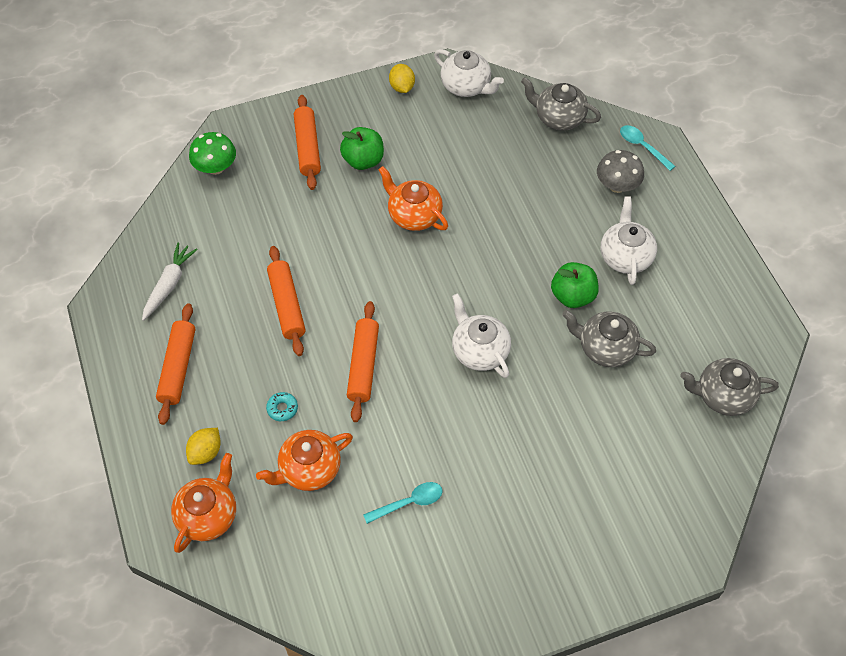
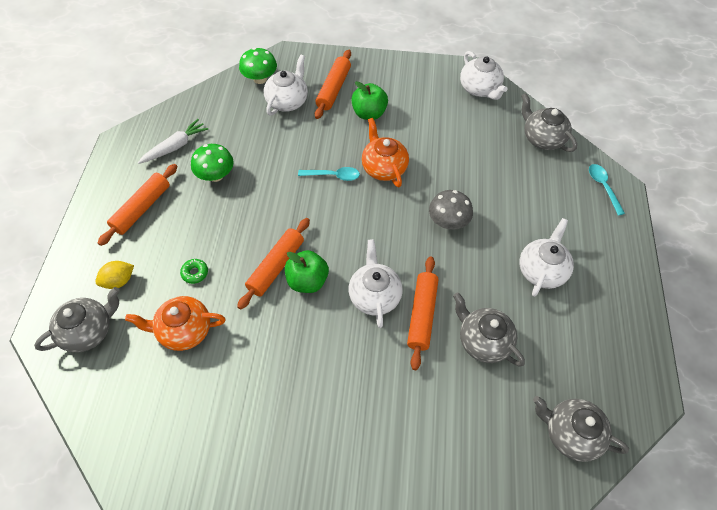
camera: 25 degrees right, 0 degrees up
(208, 515) = (88, 331): orange teapot -> grey teapot
(237, 297) = (215, 175): none -> green mushroom
(264, 182) = (287, 101): none -> white teapot
(282, 408) = (195, 273): turquoise donut -> green donut
(286, 305) = (247, 196): orange rolling pin -> orange rolling pin (421, 315)
(402, 87) = (429, 72): yellow lemon -> none
(408, 503) = (243, 397): turquoise spoon -> turquoise spoon (333, 176)
(572, 296) = (478, 284): green apple -> green apple (307, 281)
(617, 185) = (564, 209): grey mushroom -> grey mushroom (448, 221)

